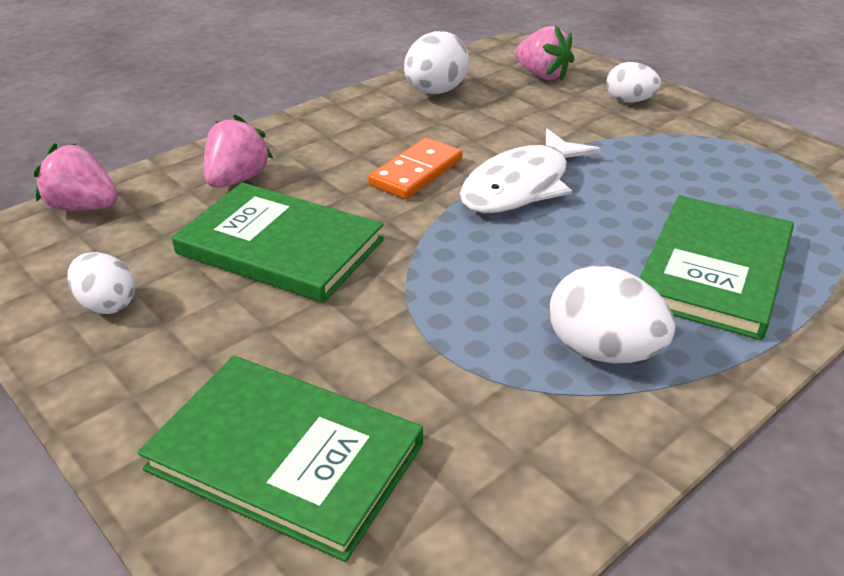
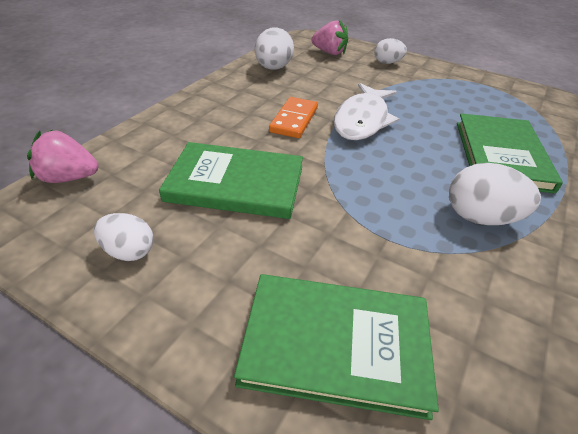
camera: 20 degrees left, 5 degrees up
(237, 179) = (177, 141): pink strawberry -> none

